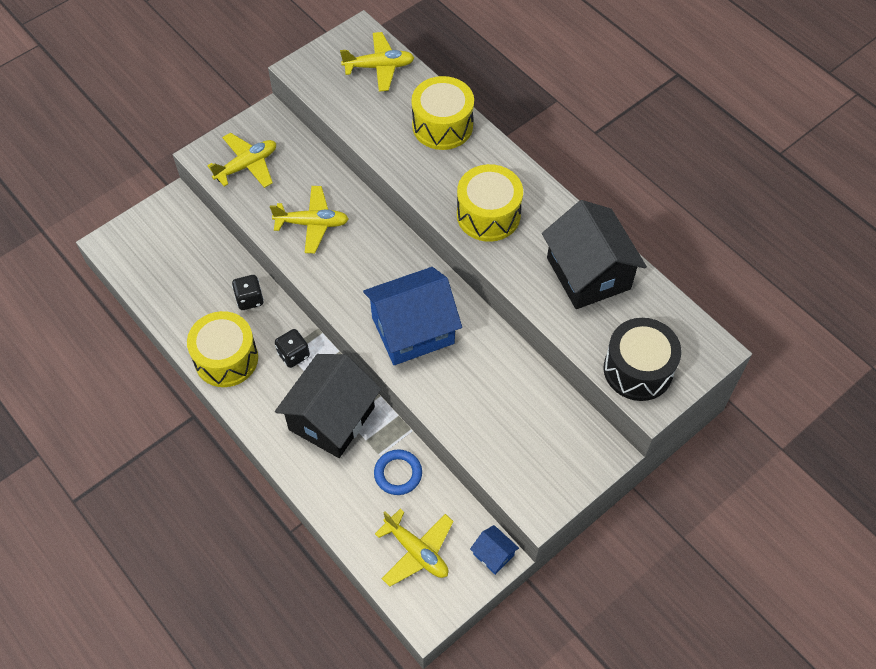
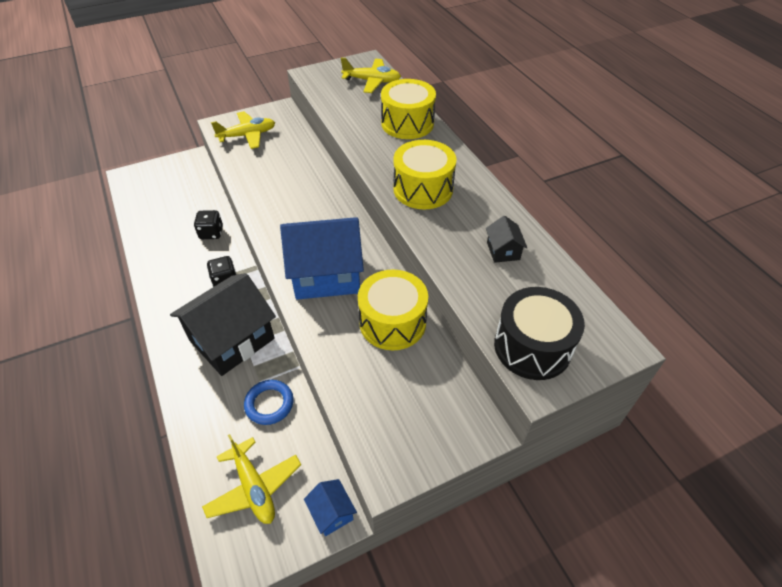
camera: 15 degrees right, 10 degrees down
(226, 359) = (168, 272): yellow drum -> yellow drum (392, 322)
(312, 224) = (278, 181): yellow plane -> none
(588, 273) = (503, 251): black house -> black house, size x0.43

